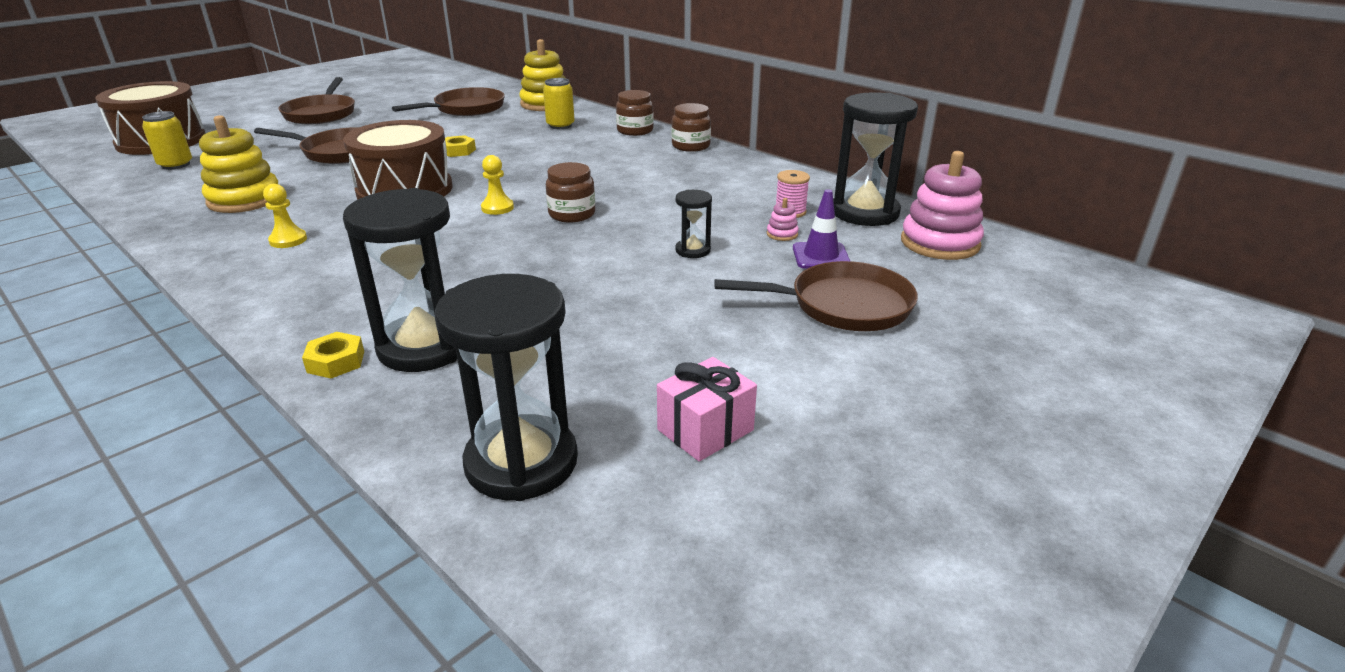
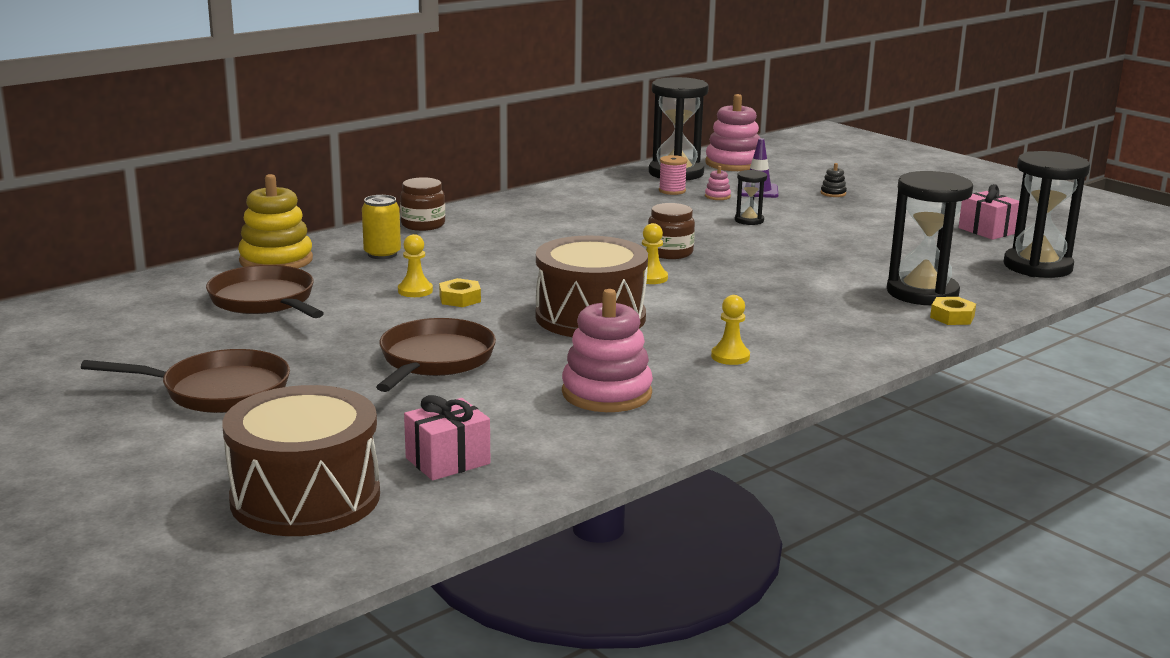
camera: 85 degrees left, 10 degrees down
(176, 165) = (448, 461): yellow can -> pink gift
(244, 200) = (606, 393): yellow stacking toy -> pink stacking toy
(478, 139) = (415, 291): none -> yellow pawn
(691, 146) = (489, 207): brown jar -> none
(842, 305) = (833, 193): brown pan -> black stacking toy

